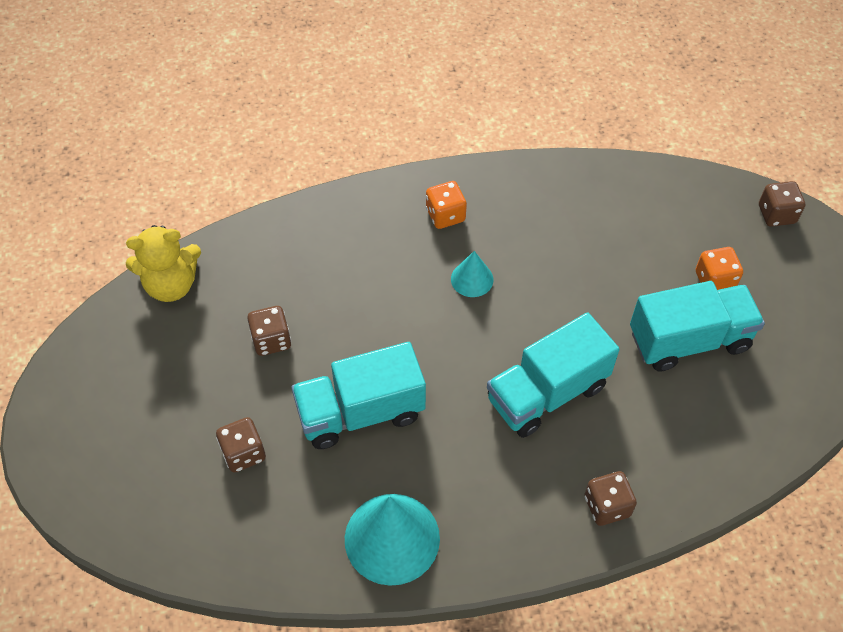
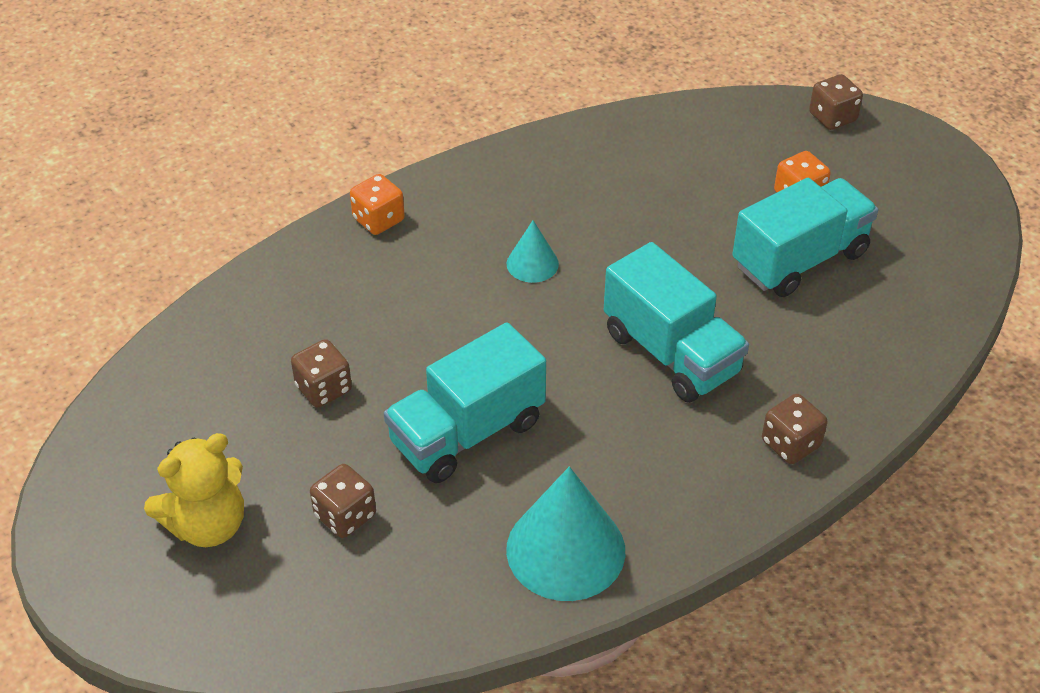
camera: 20 degrees left, 10 degrees down
(171, 285) = (170, 364): yellow teddy bear -> yellow teddy bear (208, 525)
(445, 215) = (471, 208): orange dice -> orange dice (378, 220)
(547, 393) = (671, 353): turquoise truck -> turquoise truck turned 75 degrees counterclockwise

